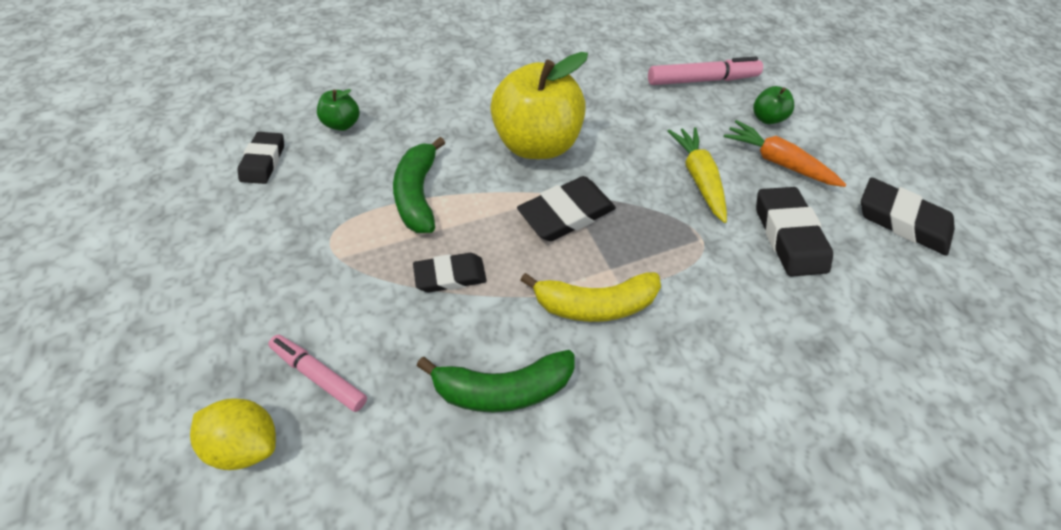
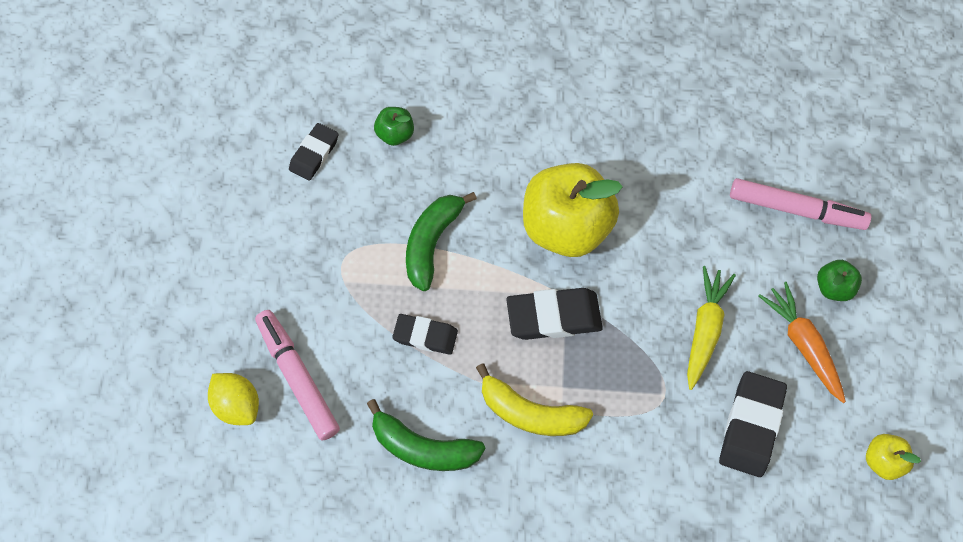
camera: 30 degrees right, 10 degrees up
(320, 375) = (298, 378): pink marker -> pink marker, size x1.56
(901, 221) = (882, 461): black eraser -> yellow apple

